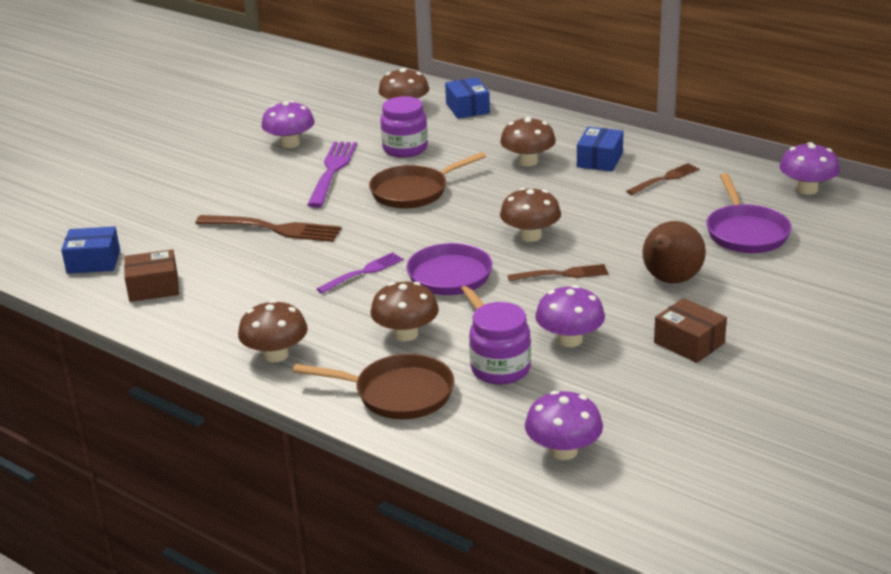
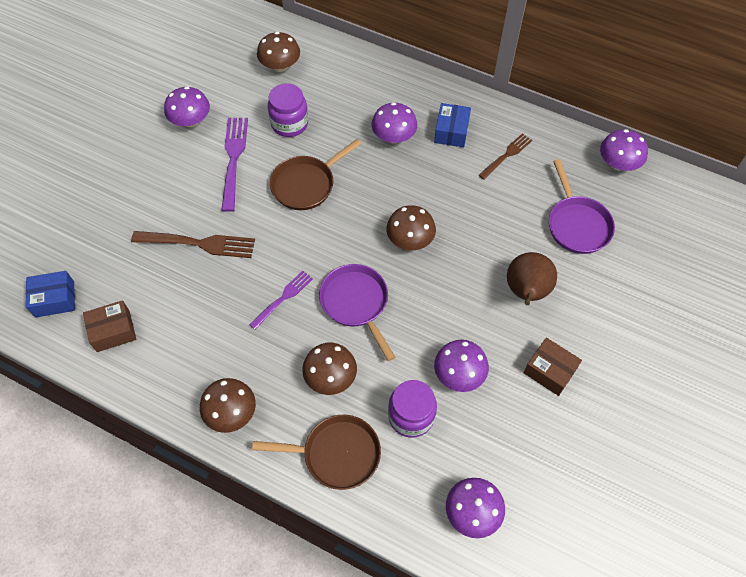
camera: 10 degrees left, 30 degrees up
(467, 108) = (333, 62): blue box -> none
(528, 161) = (394, 136): brown mushroom -> purple mushroom
(562, 274) = (441, 289): brown fork -> none

